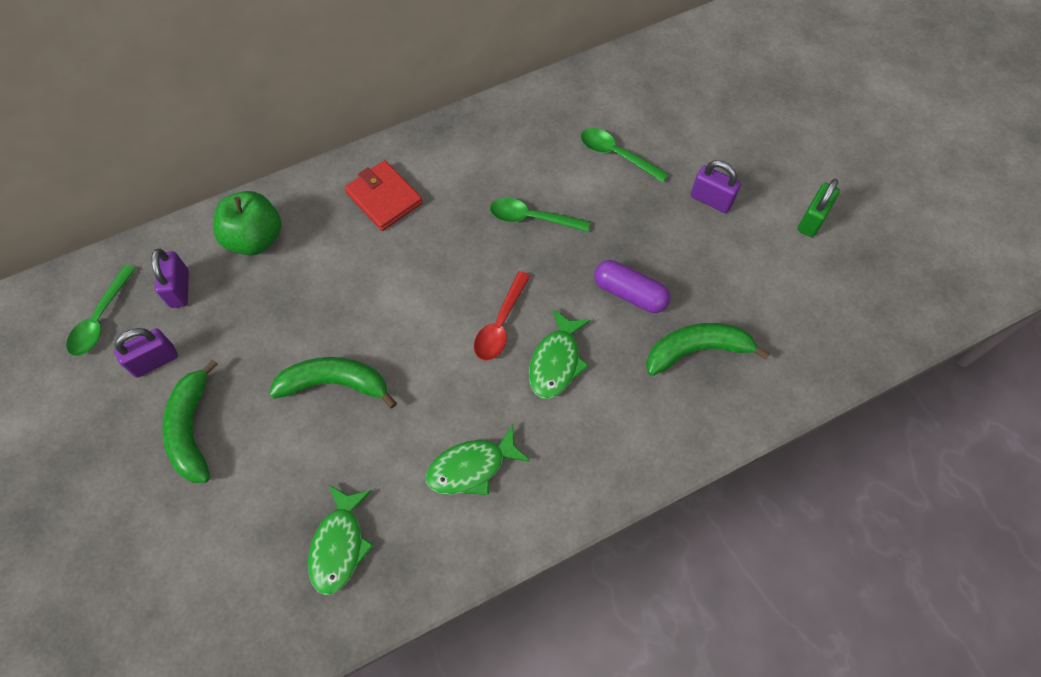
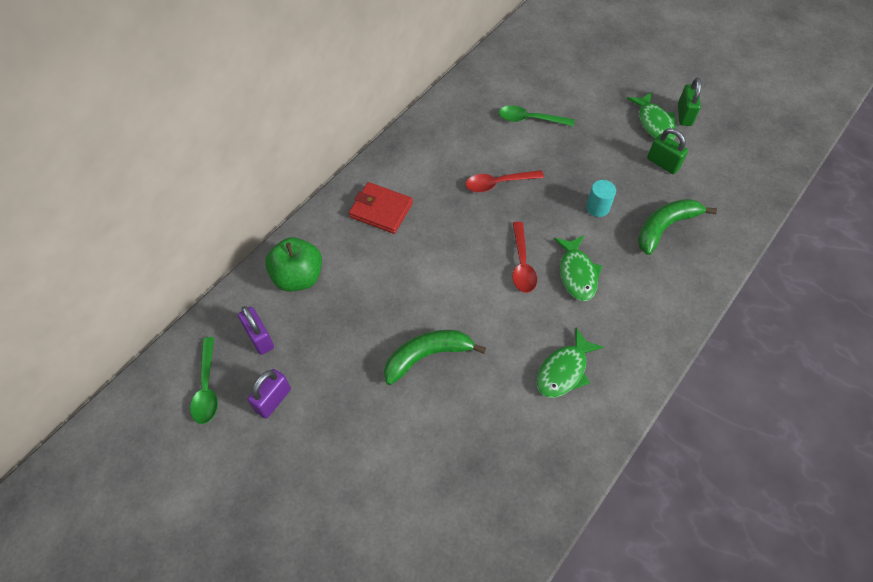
camera: 25 degrees left, 5 degrees down
(192, 429) = (336, 437): green banana -> none
(339, 545) = (503, 469): green fish -> green fish (654, 123)
(532, 218) = (498, 183): green spoon -> red spoon
(630, 293) = (597, 207): purple capsule -> turquoise cylinder
(711, 200) = (612, 126): purple padlock -> none
(745, 270) = (663, 163): none -> green padlock

